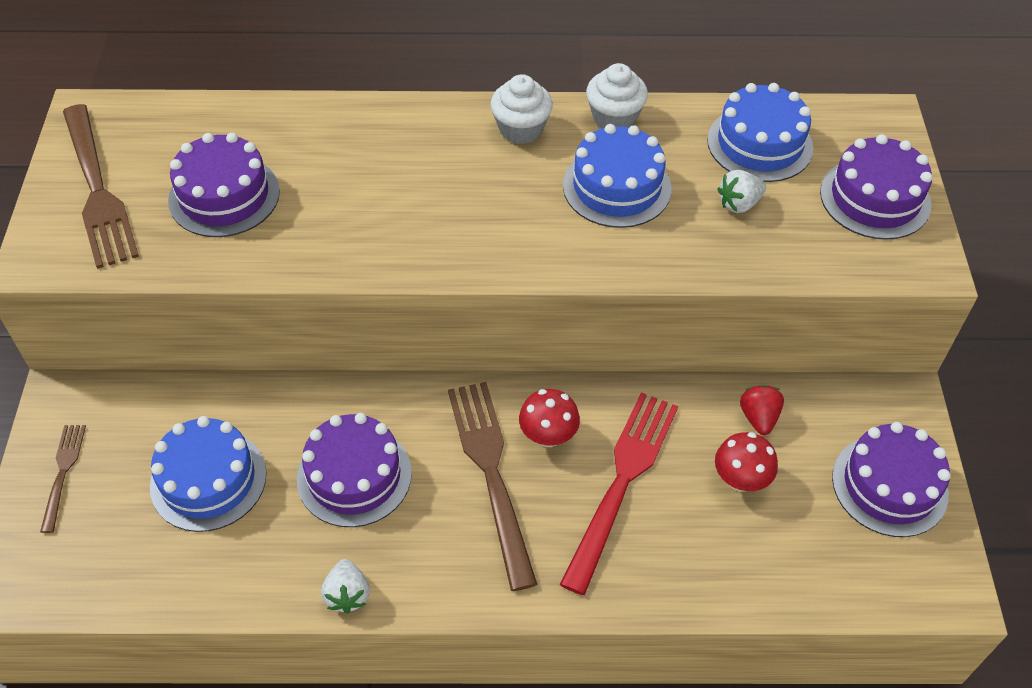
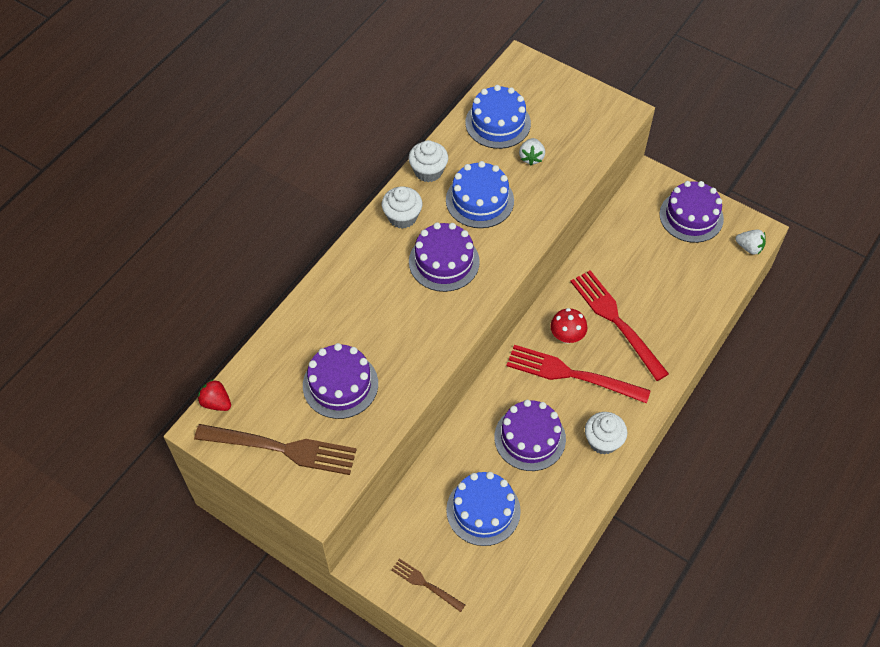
camera: 55 degrees left, 5 degrees up
(347, 594) = (600, 477): white strawberry -> white strawberry (749, 247)
(410, 567) = (603, 441): none -> white cupcake
(491, 473) = (572, 374): brown fork -> red fork
(740, 479) = (648, 272): red mushroom -> none
(758, 417) = (619, 242): red strawberry -> red strawberry (216, 402)
(875, 198) = (569, 103): purple cake -> purple cake (444, 261)

